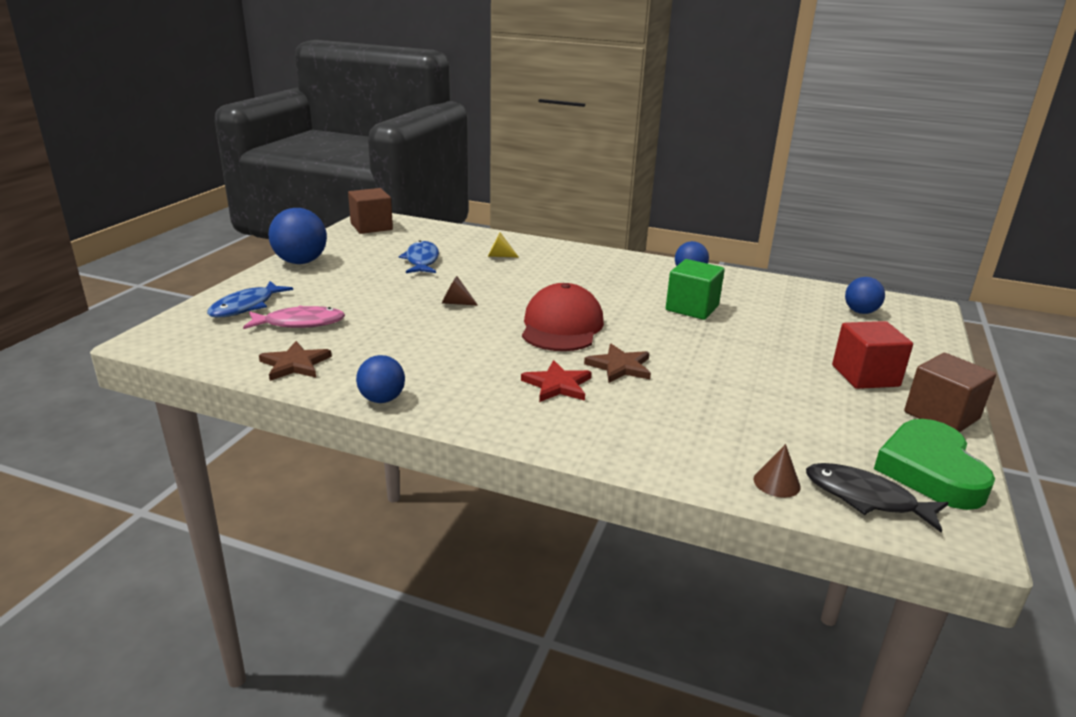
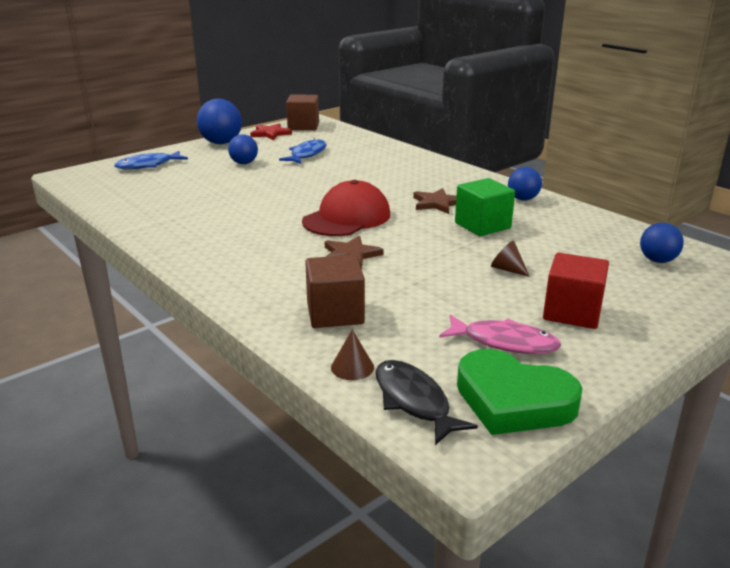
camera: 30 degrees right, 0 degrees up
(295, 364) = (128, 206): brown star -> brown star (437, 203)
(300, 323) = (166, 181): pink fish -> pink fish (504, 342)
(382, 399) = (150, 238): blue ball -> blue ball (244, 163)
(456, 303) = (289, 187): brown cone -> brown cone (507, 269)
(499, 256) = (372, 160): yellow cone -> none
(557, 385) = (282, 257): red star -> red star (270, 134)
(930, 471) = (513, 400): green heart -> green heart turned 90 degrees counterclockwise
(941, 415) = (602, 363): brown cube -> brown cube (335, 313)

